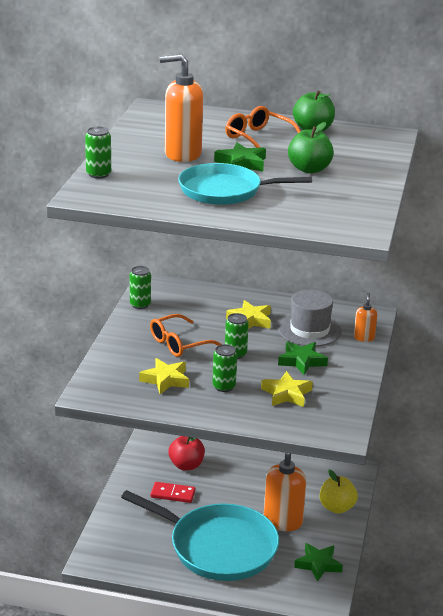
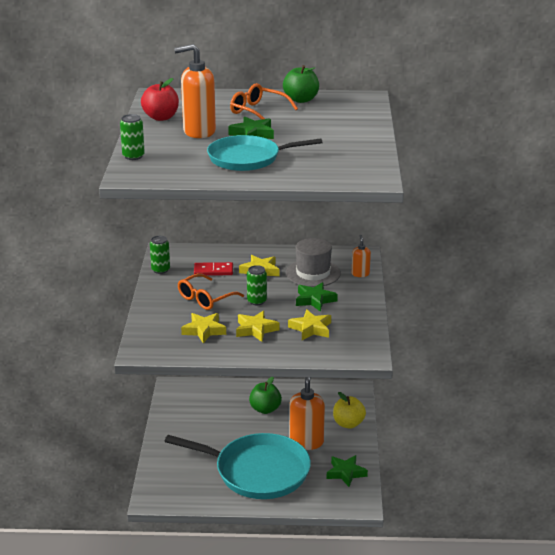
camera: 10 degrees left, 0 degrees up
(173, 494) = (205, 433): red domino -> red domino (213, 271)
(186, 465) = (210, 407): red apple -> red apple (161, 117)
(224, 386) = (256, 329): green can -> yellow star
(309, 169) = (311, 133): green apple -> green apple (265, 409)

